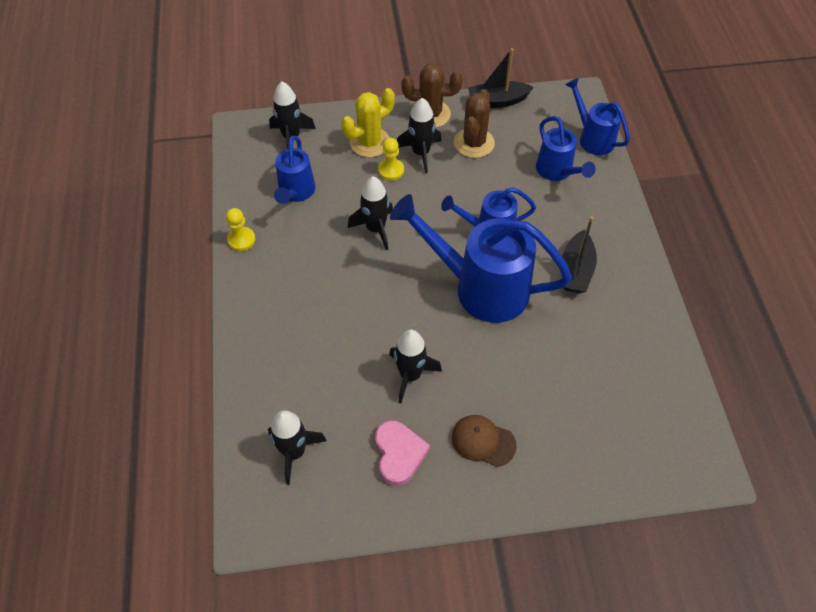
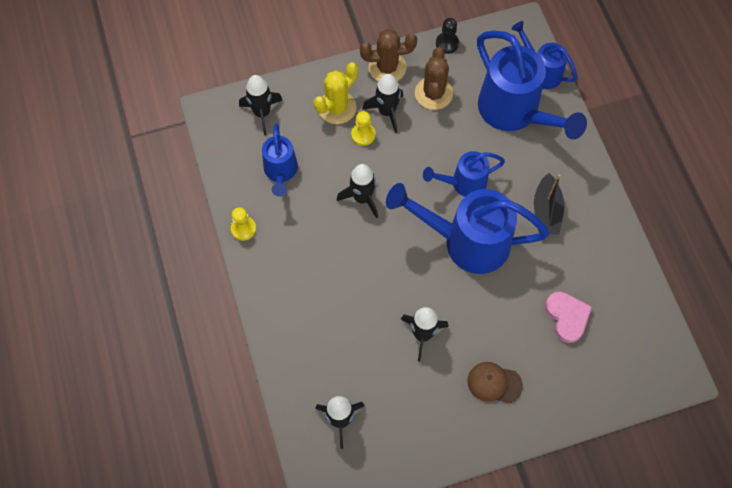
camera: 10 degrees left, 10 degrees up
(399, 453) = (427, 406): pink heart -> pink heart (567, 317)
(497, 101) = (447, 43): black boat -> black pawn
(557, 171) = (514, 112): blue watering can -> blue watering can, size x1.81

